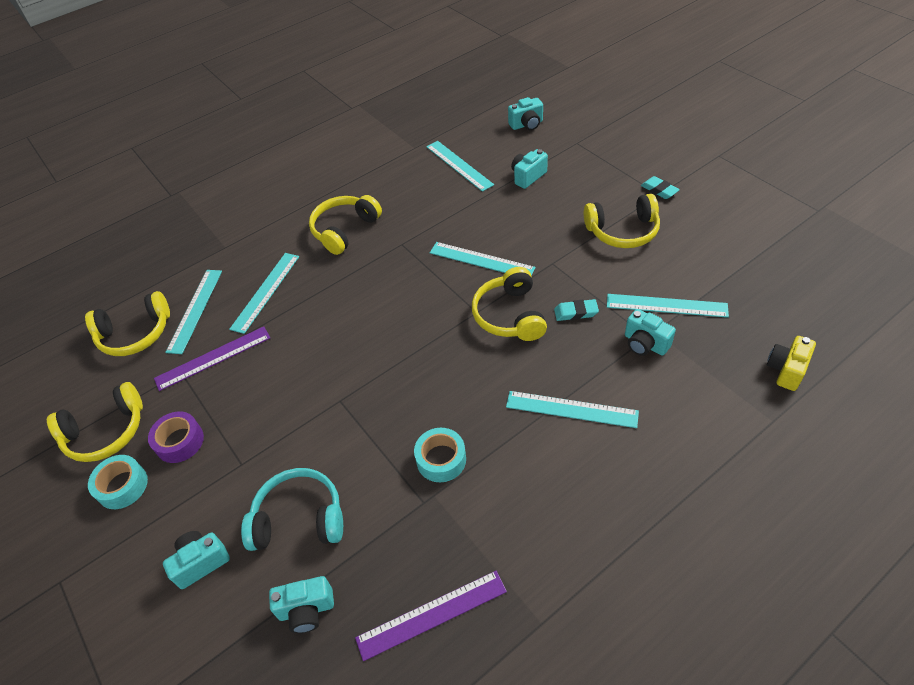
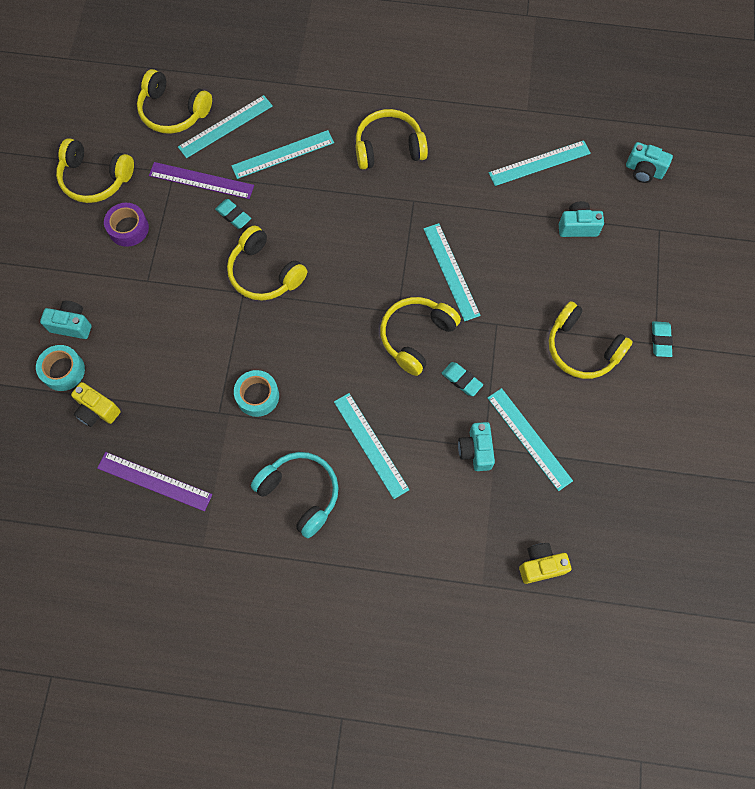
camera: 40 degrees right, 20 degrees up
(122, 486) = (73, 229): turquoise tape -> turquoise tape (63, 371)
(269, 358) = (233, 215): none -> turquoise eraser
(299, 518) = (144, 351): turquoise headphones -> turquoise headphones (300, 493)
(306, 610) = (97, 410): turquoise camera -> yellow camera
(342, 373) = (264, 273): none -> yellow headphones
(459, 165) = (539, 163): turquoise ruler -> turquoise ruler turned 60 degrees clockwise

